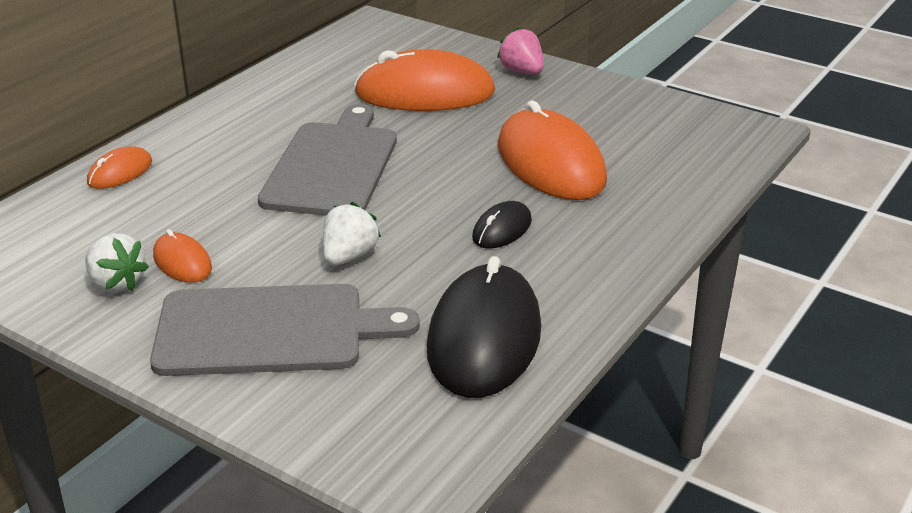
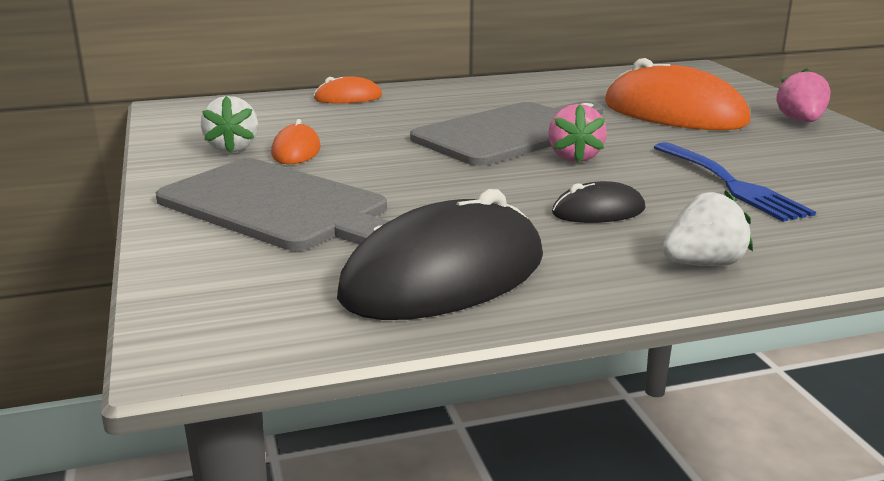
camera: 40 degrees right, 10 degrees down
(349, 256) = (424, 185): white strawberry -> white strawberry (703, 264)
(416, 177) = (574, 157): none -> pink strawberry
(550, 163) = (730, 184): orange mouse -> blue fork

